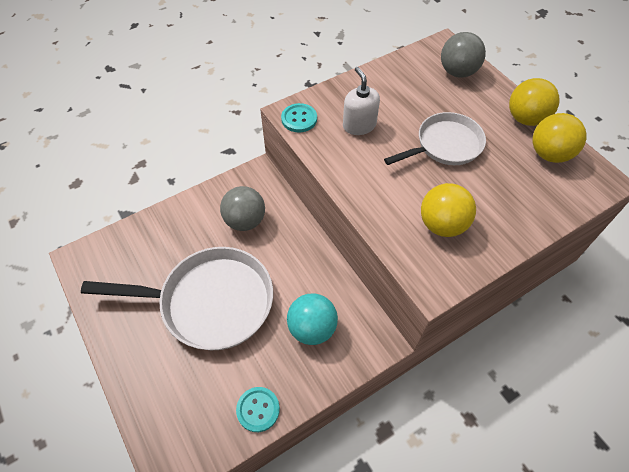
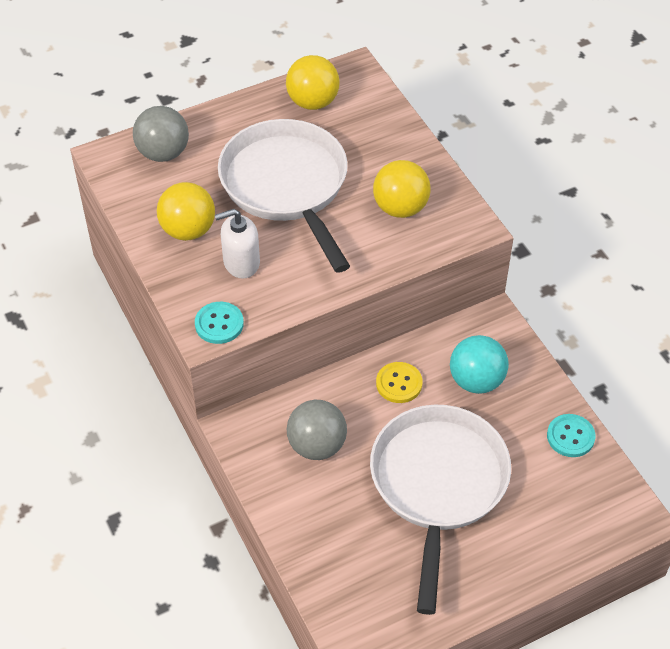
camera: 85 degrees left, 5 degrees down
(304, 270) = (399, 383): none -> yellow button
(445, 145) = (287, 186): white pan -> white pan, size x1.62
(525, 119) = (256, 109): yellow ball -> yellow ball (188, 230)

